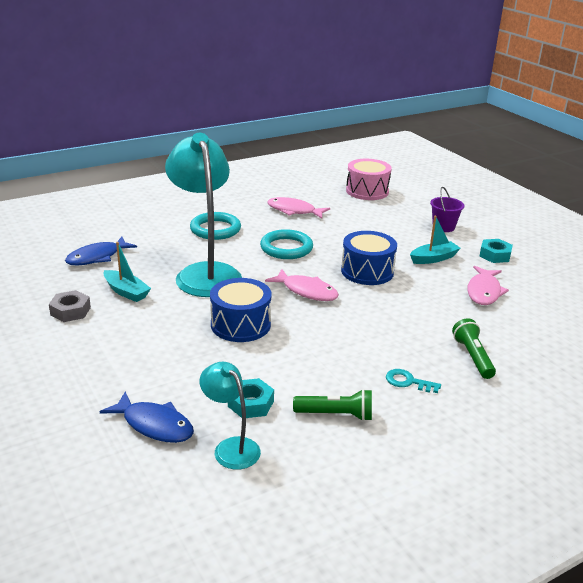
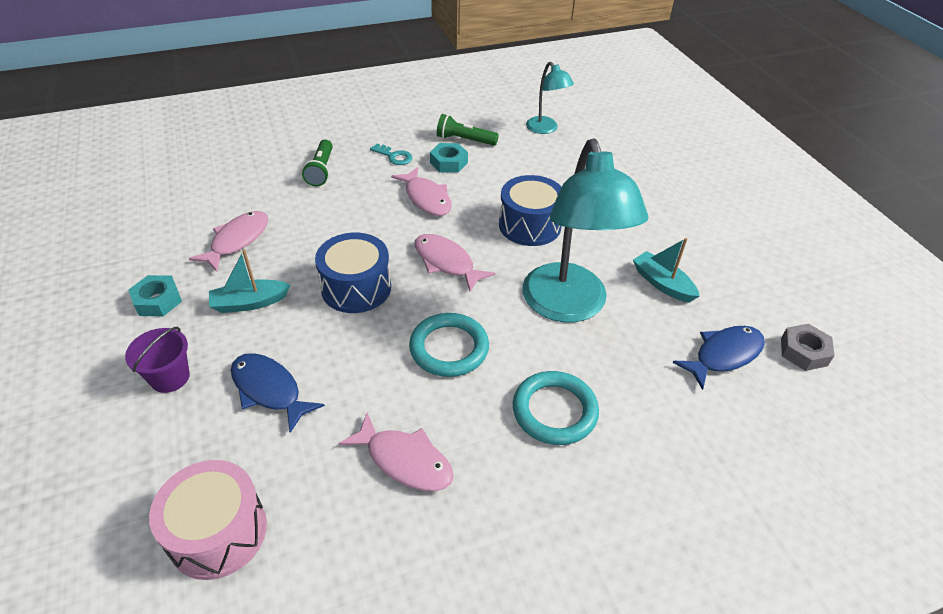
camera: 170 degrees left, 15 degrees up
(70, 311) = (715, 261): grey nut -> grey nut (803, 352)
(154, 425) = (601, 147): blue fish -> blue fish (269, 390)
(250, 404) = (528, 154): turquoise nut -> turquoise nut (449, 162)
(348, 339) = (426, 198): none -> pink fish

